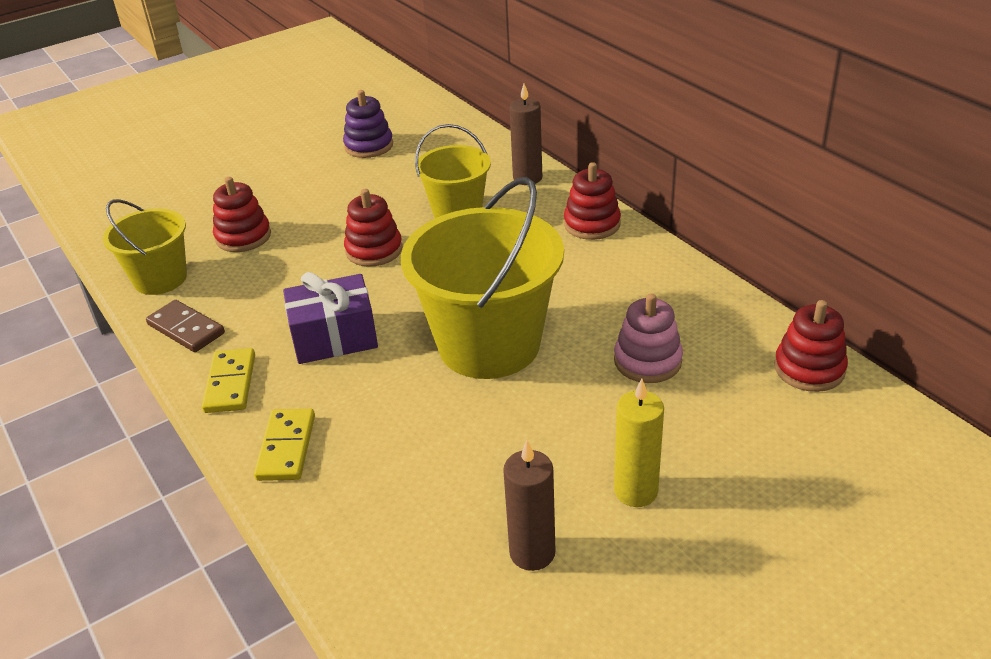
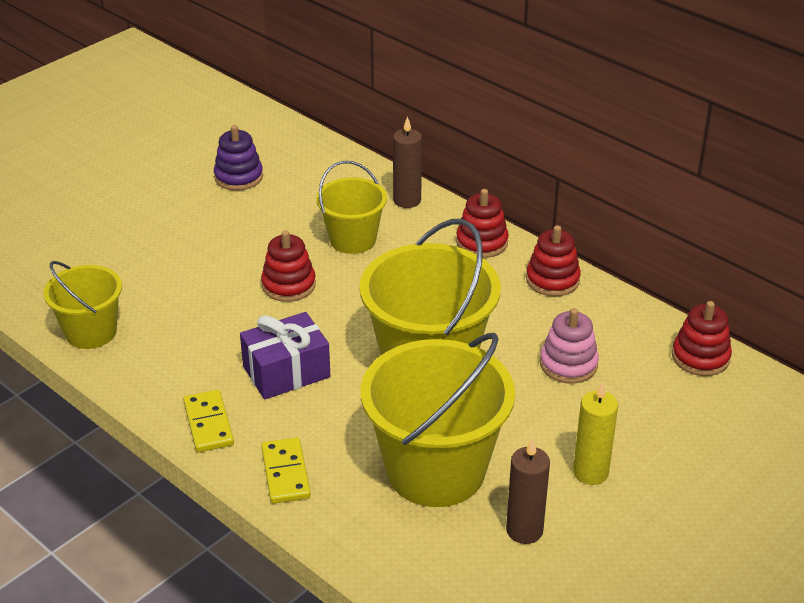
camera: 15 degrees left, 0 degrees up
(186, 329) = (141, 378): brown domino -> none
(243, 237) = (154, 282): red stacking toy -> red stacking toy (552, 280)
(453, 465) = (435, 470): none -> yellow bucket

